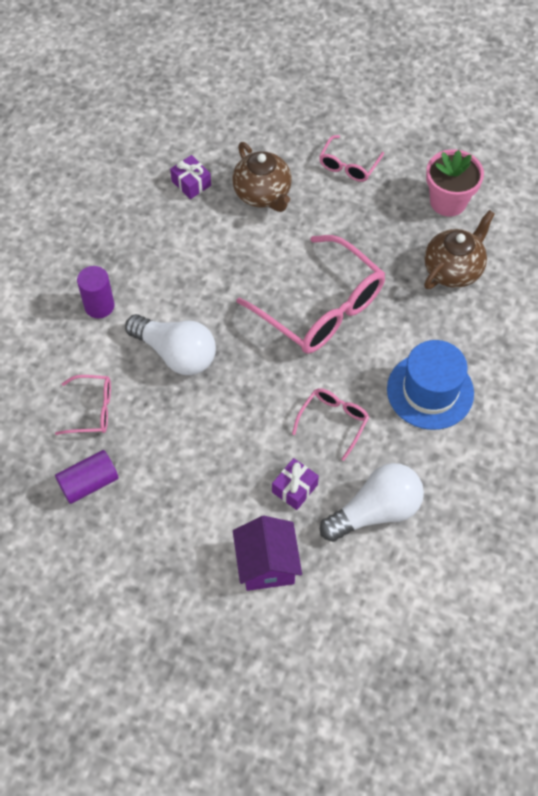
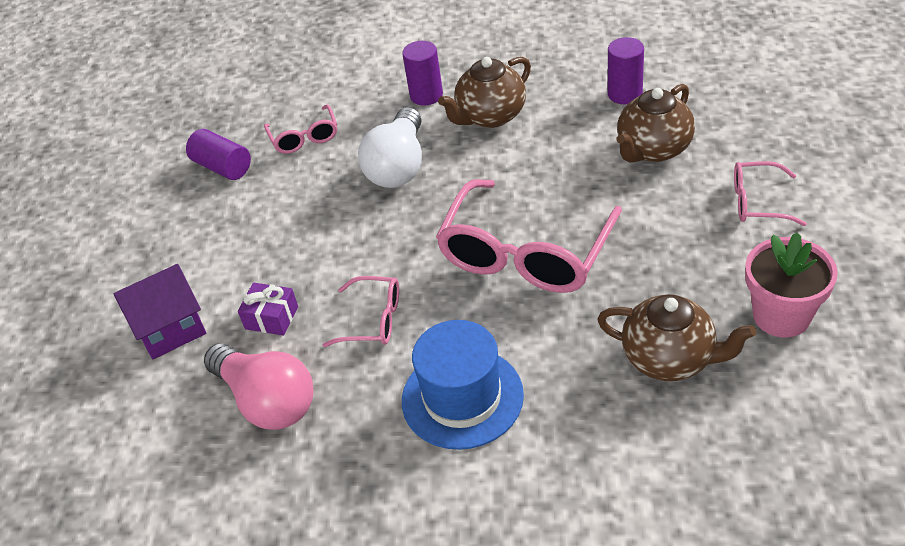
camera: 75 degrees right, 15 degrees down
(157, 273) = (490, 116): none -> brown teapot
(191, 183) = (625, 94): purple gift -> purple cylinder
(375, 511) = (267, 400): white light bulb -> pink light bulb

